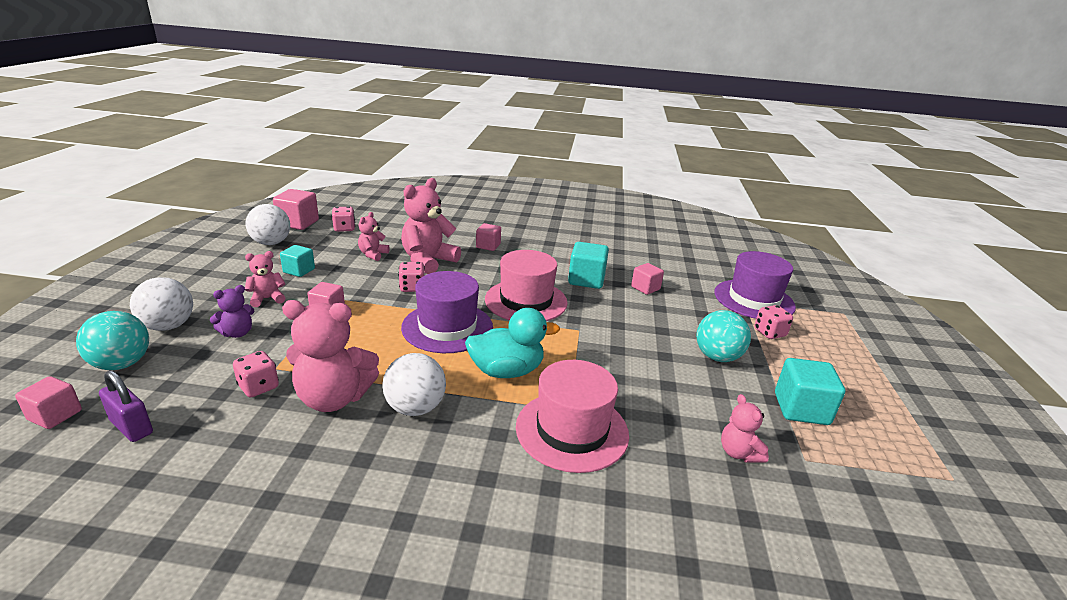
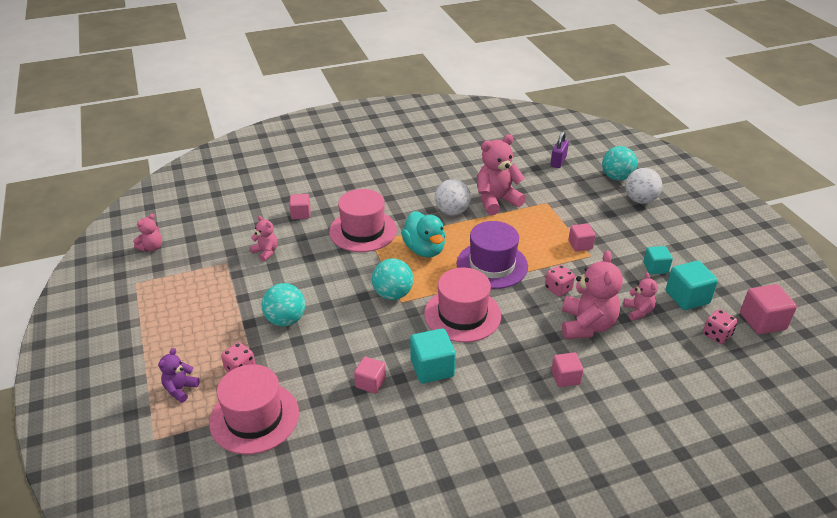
camera: 155 degrees right, 10 degrees up
(55, 415) = (594, 154): pink cube -> pink cube (301, 214)
(131, 427) = (558, 161): purple padlock -> purple padlock turned 75 degrees counterclockwise
(237, 333) = (600, 211): purple teddy bear -> purple teddy bear (180, 389)
(258, 387) = (538, 192): pink dice -> none
(267, 299) = (628, 237): pink teddy bear -> pink teddy bear (151, 247)
(271, 243) = (728, 286): white ball -> none
(506, 371) = (424, 249): turquoise duck -> turquoise duck turned 75 degrees counterclockwise
(583, 339) = (392, 294): none -> turquoise ball
(754, 299) = (254, 417): purple hat -> pink hat
(801, 409) = (223, 297): turquoise cube -> turquoise cube (687, 297)

